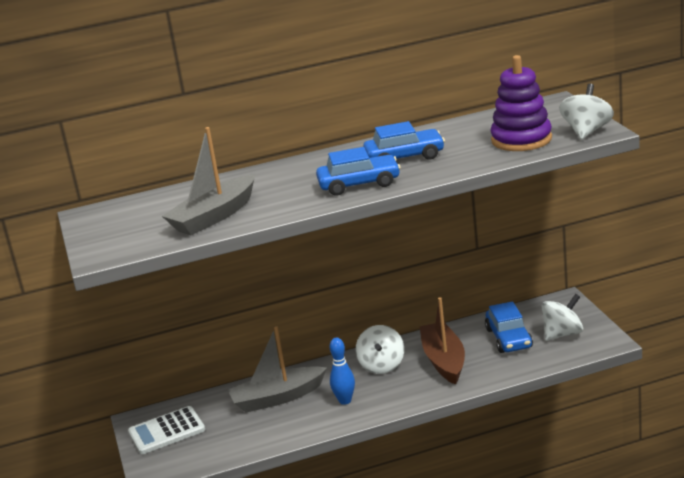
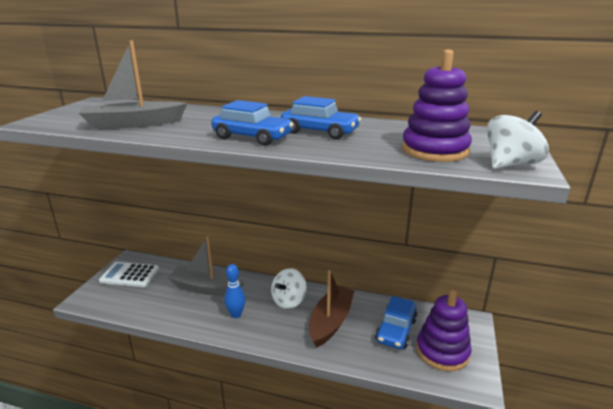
camera: 30 degrees right, 0 degrees up
(562, 334) = (442, 351): white spinning top -> purple stacking toy

